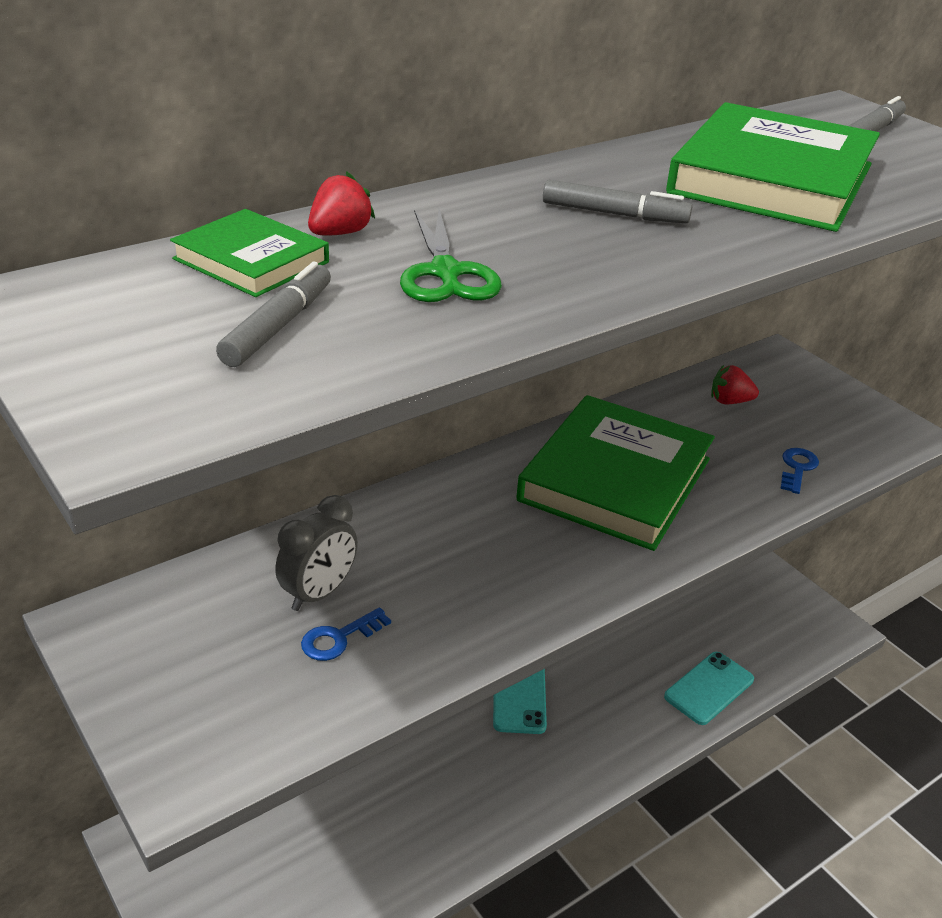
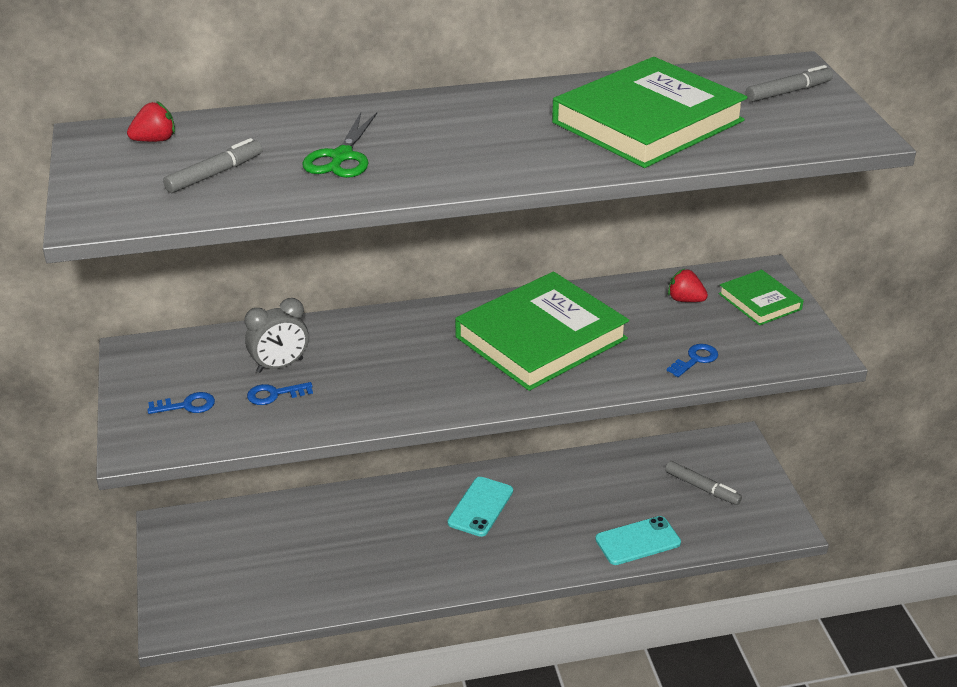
camera: 25 degrees right, 0 degrees up
(221, 689) = (187, 405): none -> blue key
(251, 260) = (233, 132): green book -> green book (759, 301)
(339, 233) = (301, 121): red strawberry -> red strawberry (155, 140)
(614, 214) = (496, 133): grey marker -> grey marker (702, 488)

